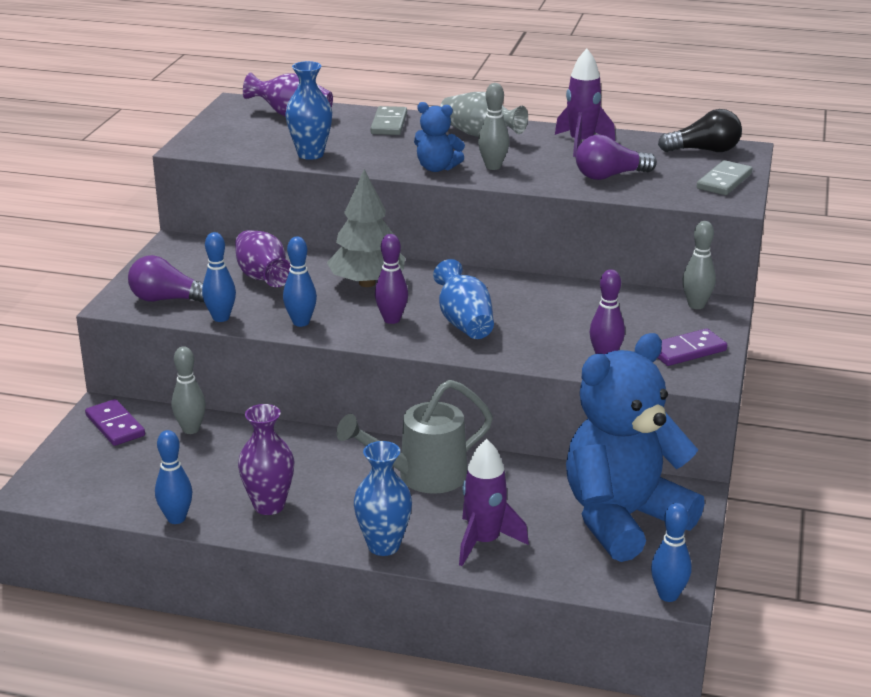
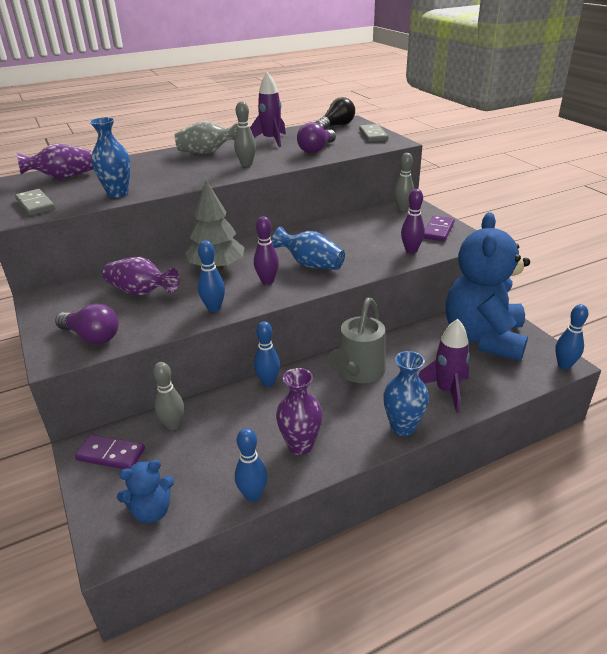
camera: 40 degrees left, 5 degrees up
(167, 299) = (92, 337): purple light bulb -> purple light bulb turned 120 degrees counterclockwise
(221, 318) = (153, 330): blue bowling pin -> blue bowling pin (268, 382)
(389, 124) = (140, 163): grey domino -> grey domino (35, 205)
(437, 168) = (215, 175): blue teddy bear -> blue teddy bear (151, 511)

